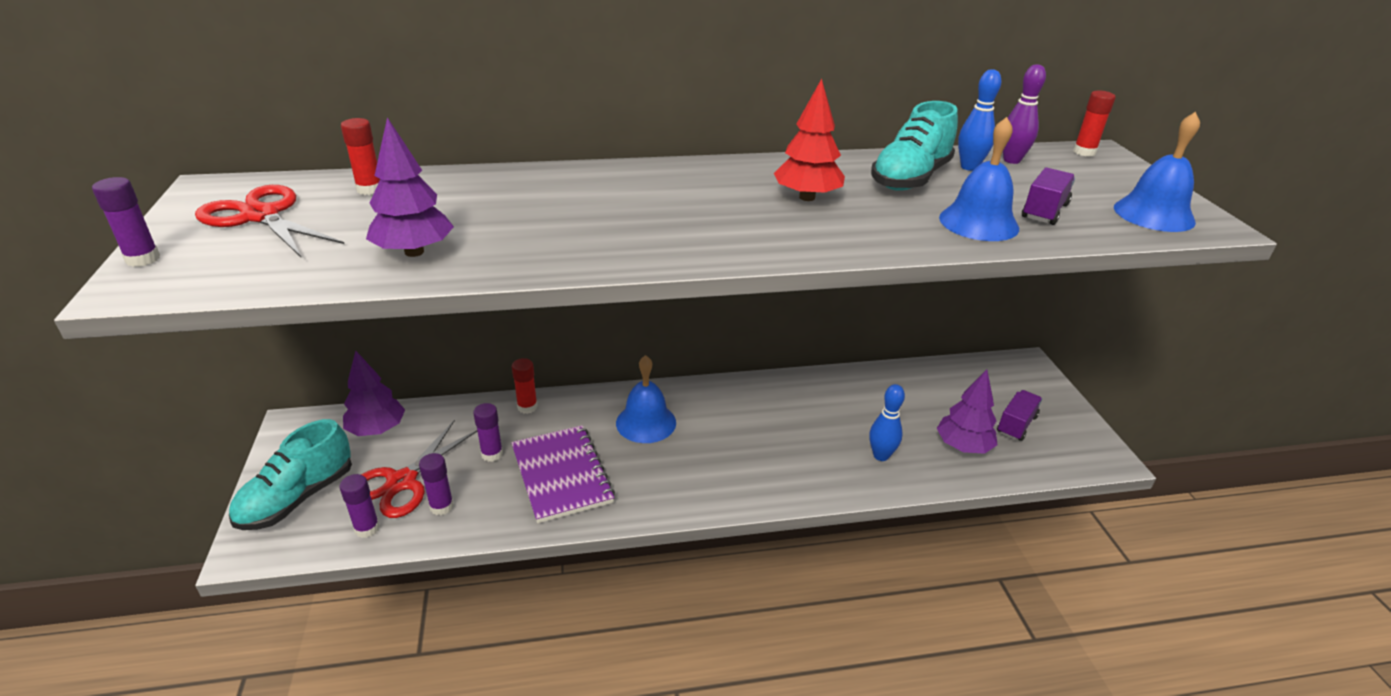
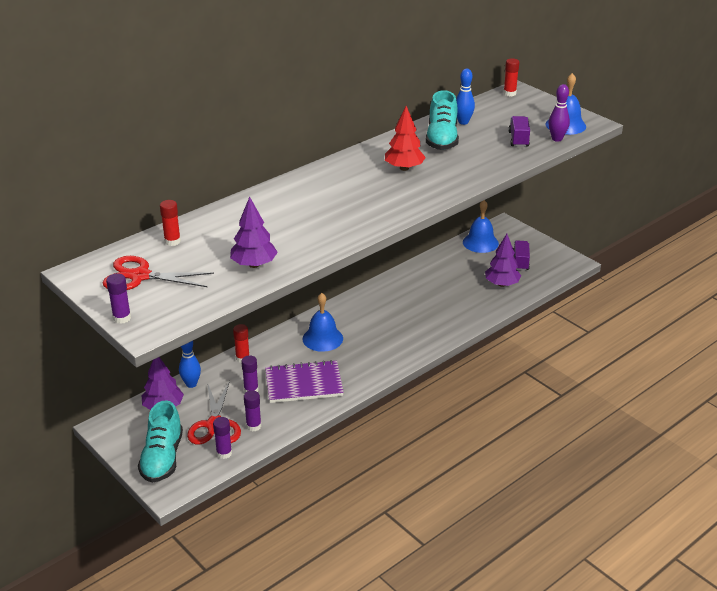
camera: 30 degrees left, 0 degrees up
(562, 475) = (304, 384): purple notebook -> purple notebook turned 45 degrees counterclockwise
(881, 455) = (464, 305): blue bowling pin -> blue bowling pin (191, 384)
(978, 222) = (495, 156): blue bell -> blue bell (480, 242)
(1011, 160) = (479, 110): purple bowling pin -> purple bowling pin (557, 139)

